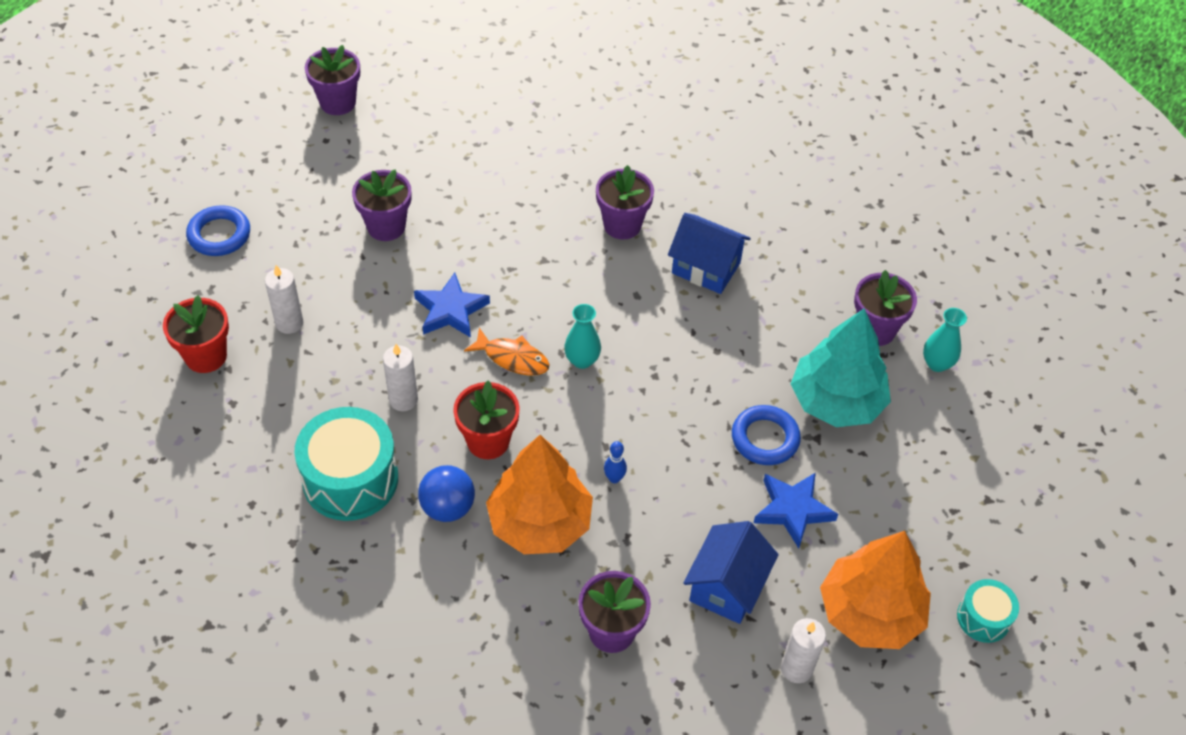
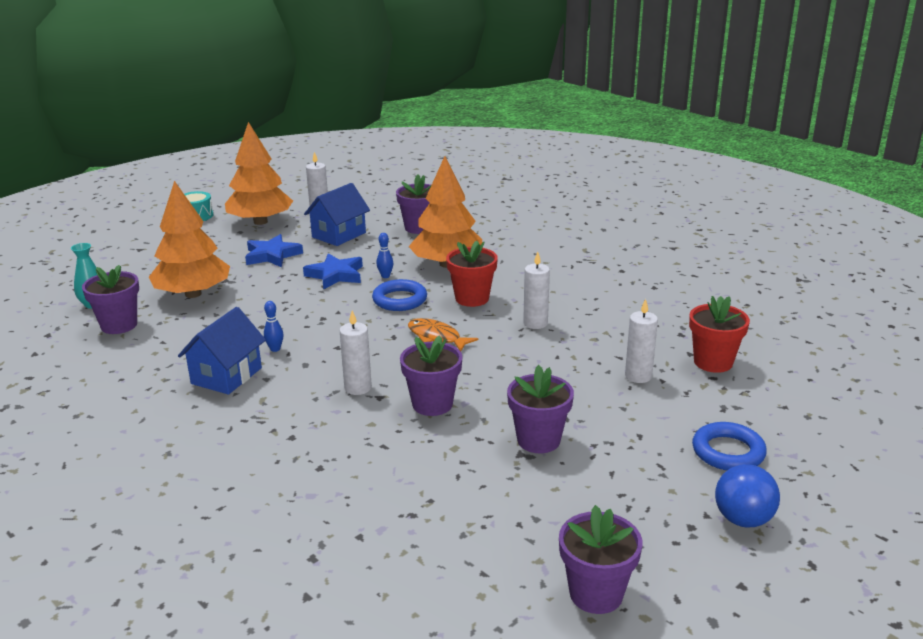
camera: 165 degrees left, 25 degrees down
(350, 479) = (580, 291): turquoise drum -> none
(448, 507) = (510, 274): blue ball -> blue ball (743, 519)
(450, 310) = (483, 370): blue star -> blue star (335, 275)
(569, 269) = (358, 388): none -> white candle
(582, 360) = (378, 331): turquoise vase -> none
(622, 225) = (284, 416): purple flower pot -> purple flower pot (432, 404)
(680, 314) = (275, 349): none -> blue bowling pin
(706, 268) = (226, 376): blue house -> blue house turned 75 degrees clockwise
(765, 438) = (263, 283): blue ring -> blue ring (400, 300)
(836, 401) = (193, 294): turquoise tree -> orange tree

